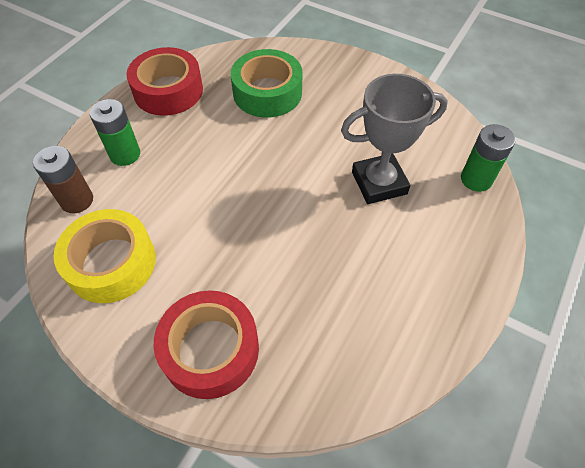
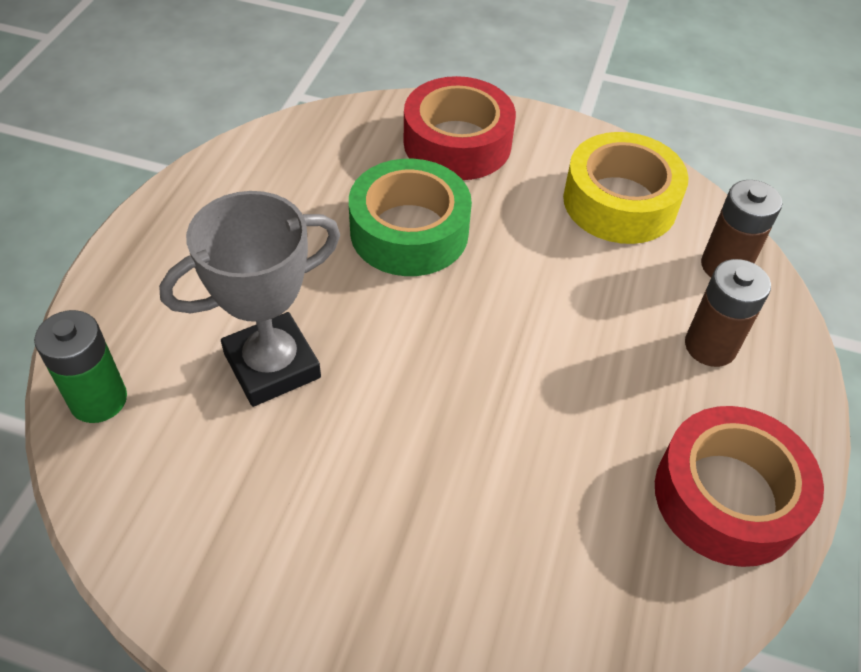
camera: 165 degrees right, 5 degrees down
(125, 154) = (710, 346): green battery -> brown battery
(267, 92) = (523, 532): green tape -> green tape (409, 231)

